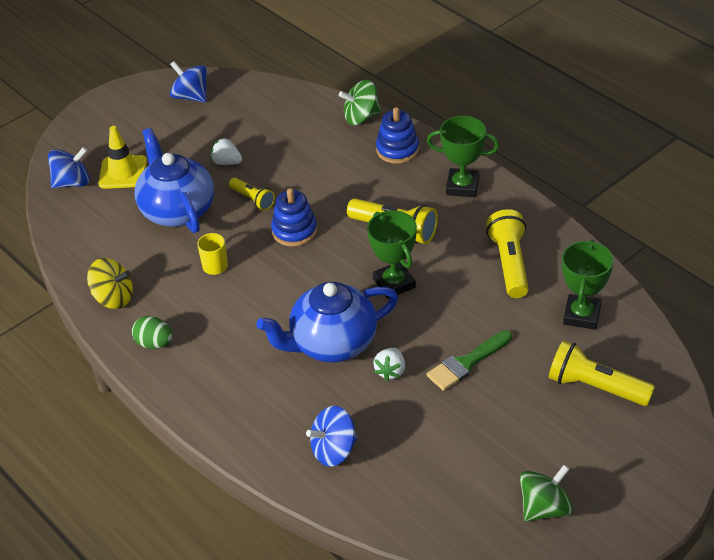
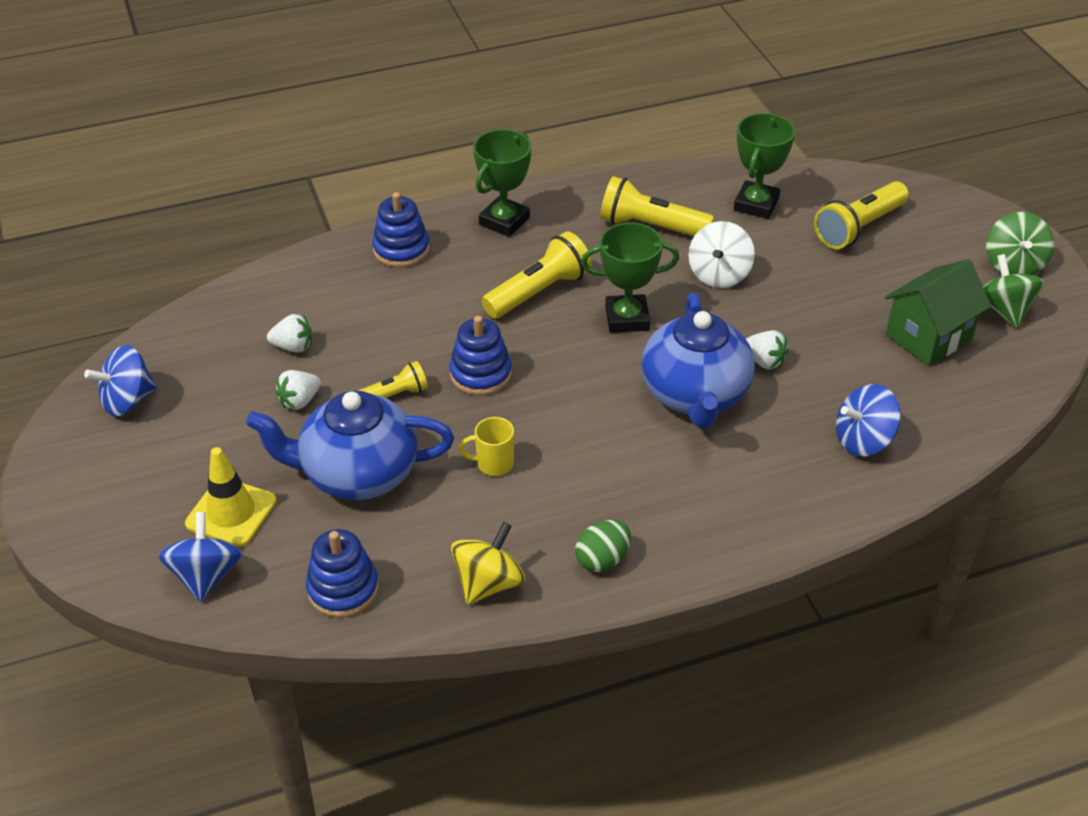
camera: 70 degrees left, 0 degrees up
(84, 239) = (343, 589): none -> blue stacking toy
(273, 140) = (293, 347): none -> white strawberry
(334, 450) = (863, 440): blue spinning top -> blue spinning top turned 75 degrees clockwise
(361, 117) = (316, 260): green spinning top -> green spinning top (1013, 265)
(466, 363) = (781, 302): green brush -> none
(476, 318) = (719, 274): none -> white spinning top
(479, 464) = (928, 337): none -> green house
(582, 315) = (756, 204): green trophy -> green trophy turned 75 degrees clockwise

